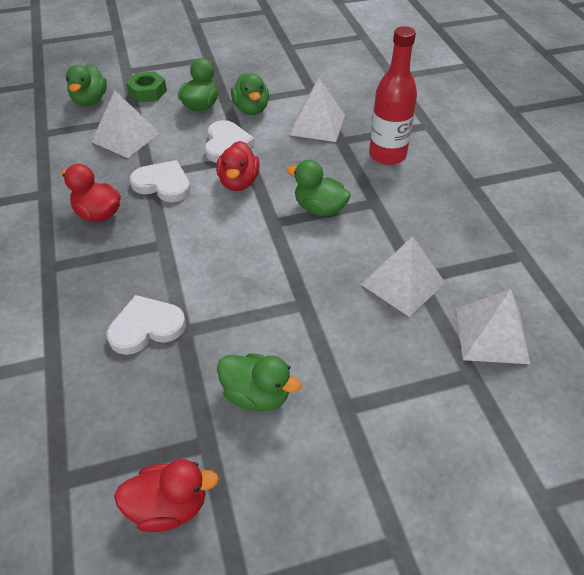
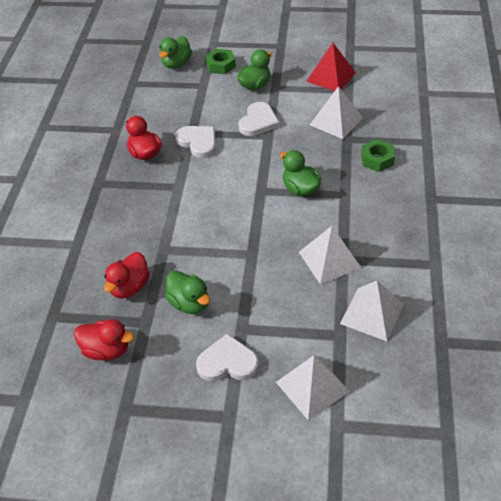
camera: 25 degrees right, 0 degrees up
(125, 137) = (189, 99): white pyramid -> white pyramid (312, 386)
(146, 327) = (141, 240): white heart -> white heart (227, 362)
(238, 182) = (252, 154): red duck -> red duck (129, 287)
(251, 109) = (291, 97): green duck -> none
(284, 80) = (331, 77): none -> red pyramid
(387, 155) = (377, 159): red bottle -> green nut

